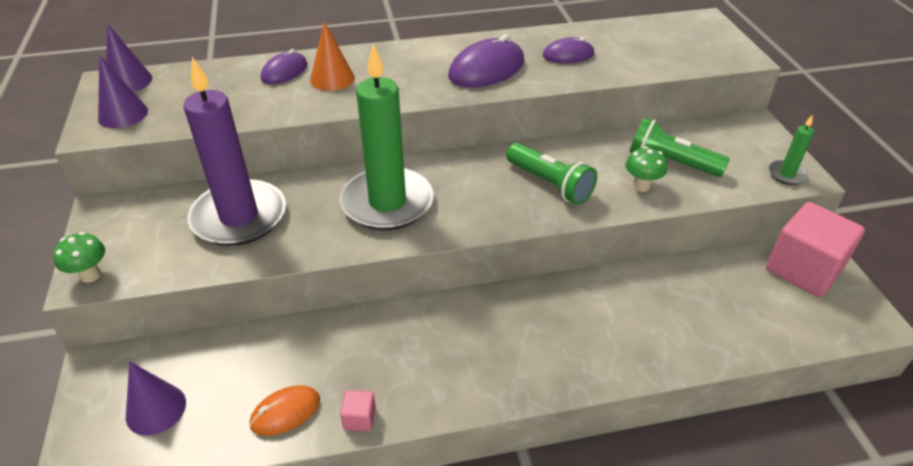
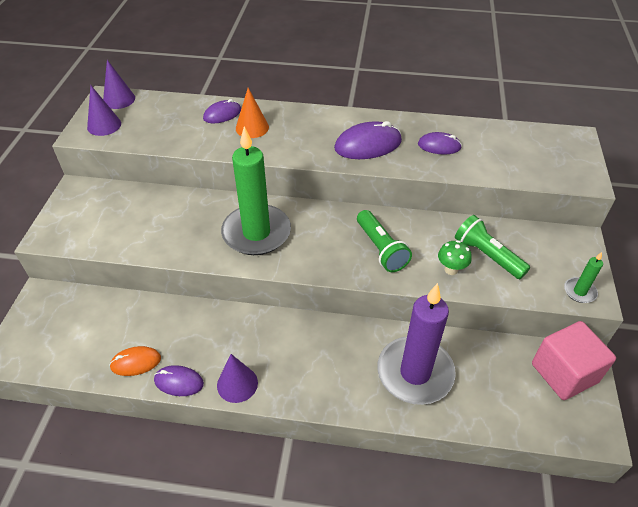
camera: 20 degrees right, 5 degrees up
(90, 275) = (49, 235): green mushroom -> none
(156, 409) = (62, 334): purple cone -> purple cone (237, 384)
(239, 217) = (155, 217): purple candle -> purple candle (415, 373)
(359, 418) = (179, 382): pink cube -> purple mouse

